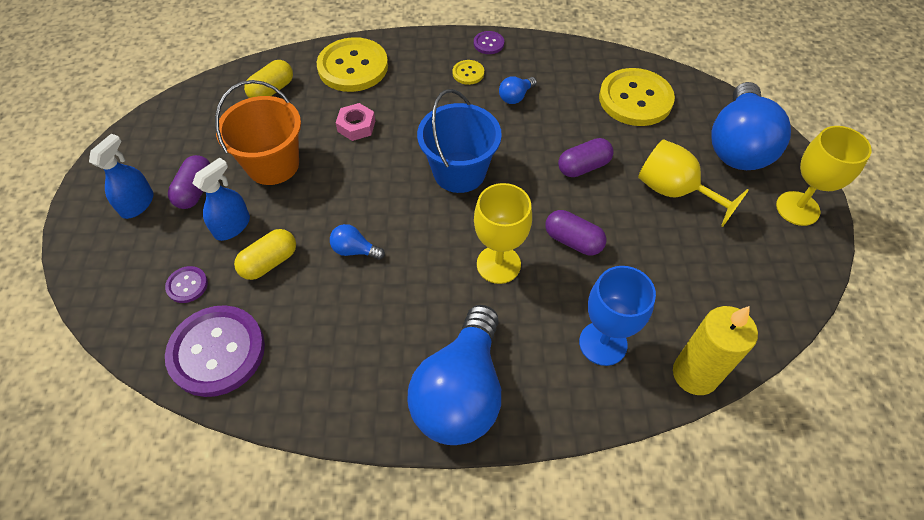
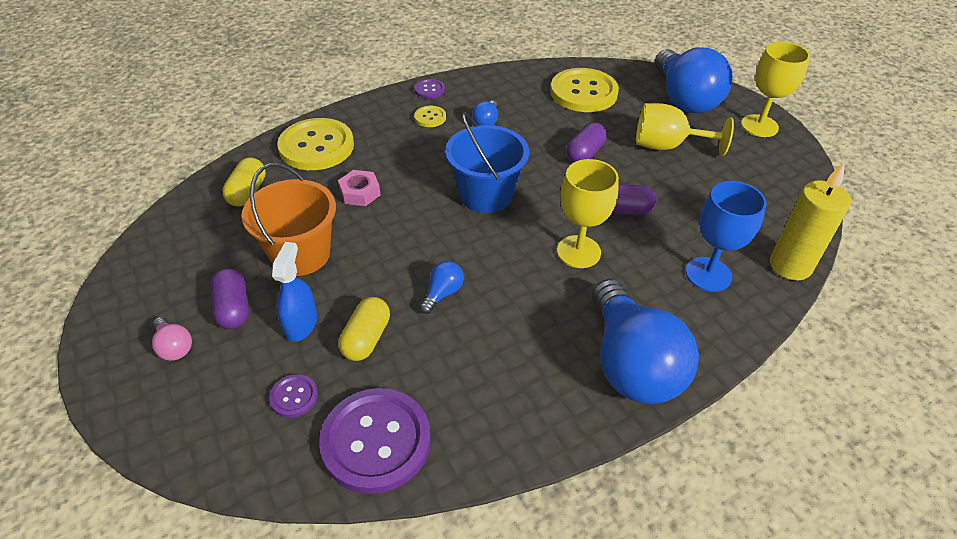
camera: 30 degrees left, 10 degrees down
(137, 204) = (174, 347): blue spray bottle -> pink light bulb
(355, 250) = (442, 293): blue light bulb -> blue light bulb turned 135 degrees clockwise

